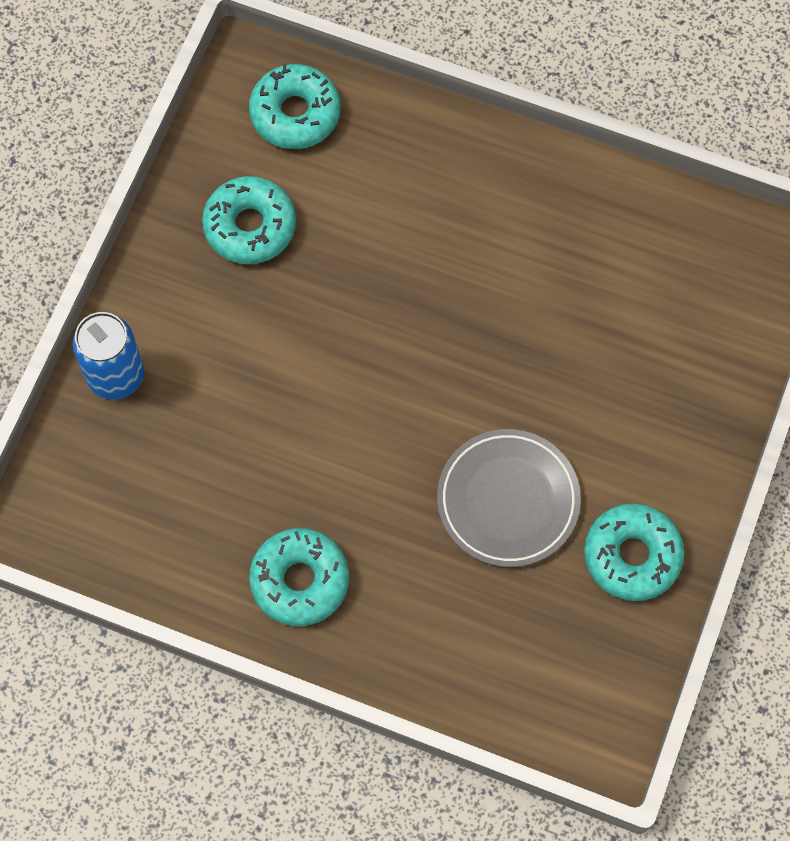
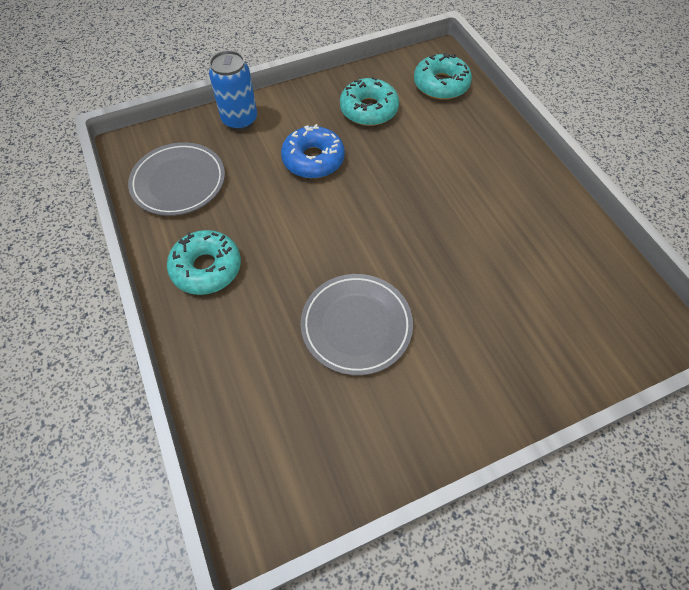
camera: 45 degrees right, 10 degrees down
(147, 517) = (178, 182): none -> grey plate
(262, 352) = (313, 159): none -> blue donut
(632, 556) = (396, 423): turquoise donut -> none

